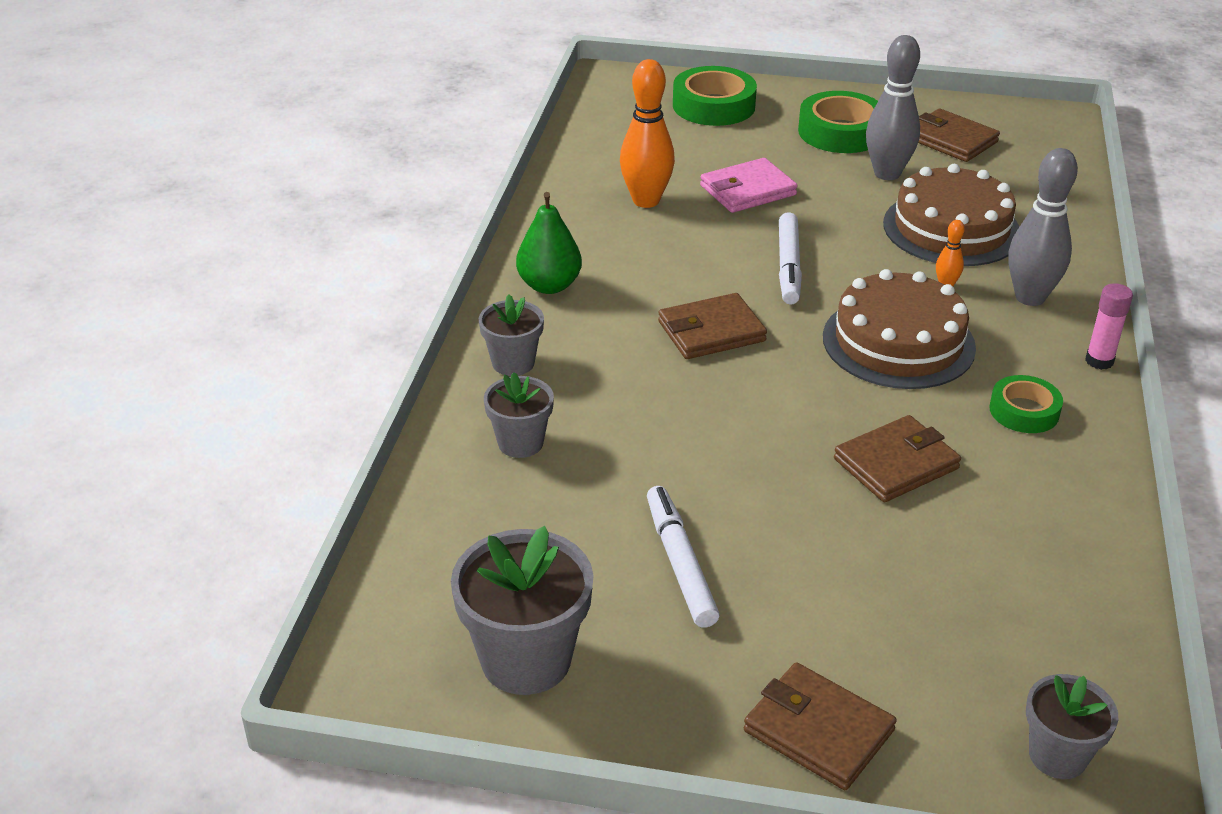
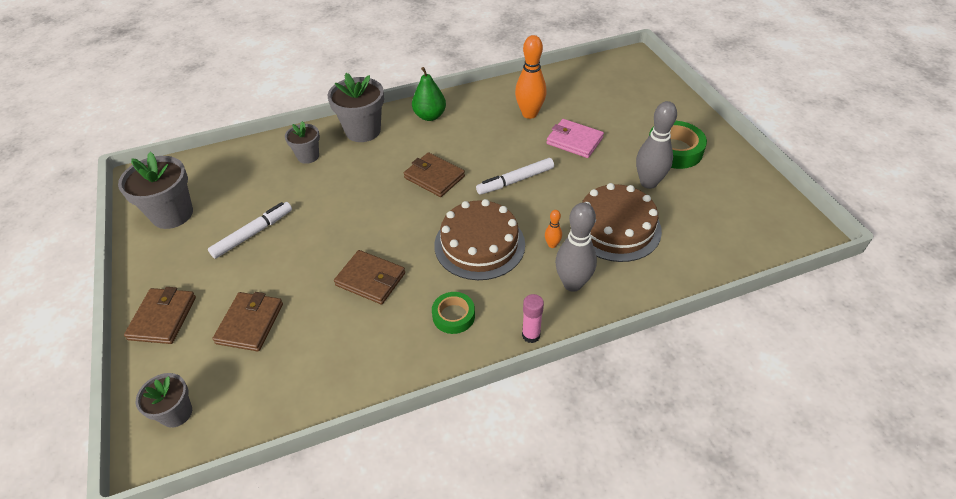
camera: 60 degrees right, 10 degrees up
(513, 363) = (363, 131): grey flower pot -> grey flower pot, size x1.68
(713, 106) = (647, 98): green tape -> none
(951, 140) = (719, 195): brown wallet -> brown wallet (250, 323)

